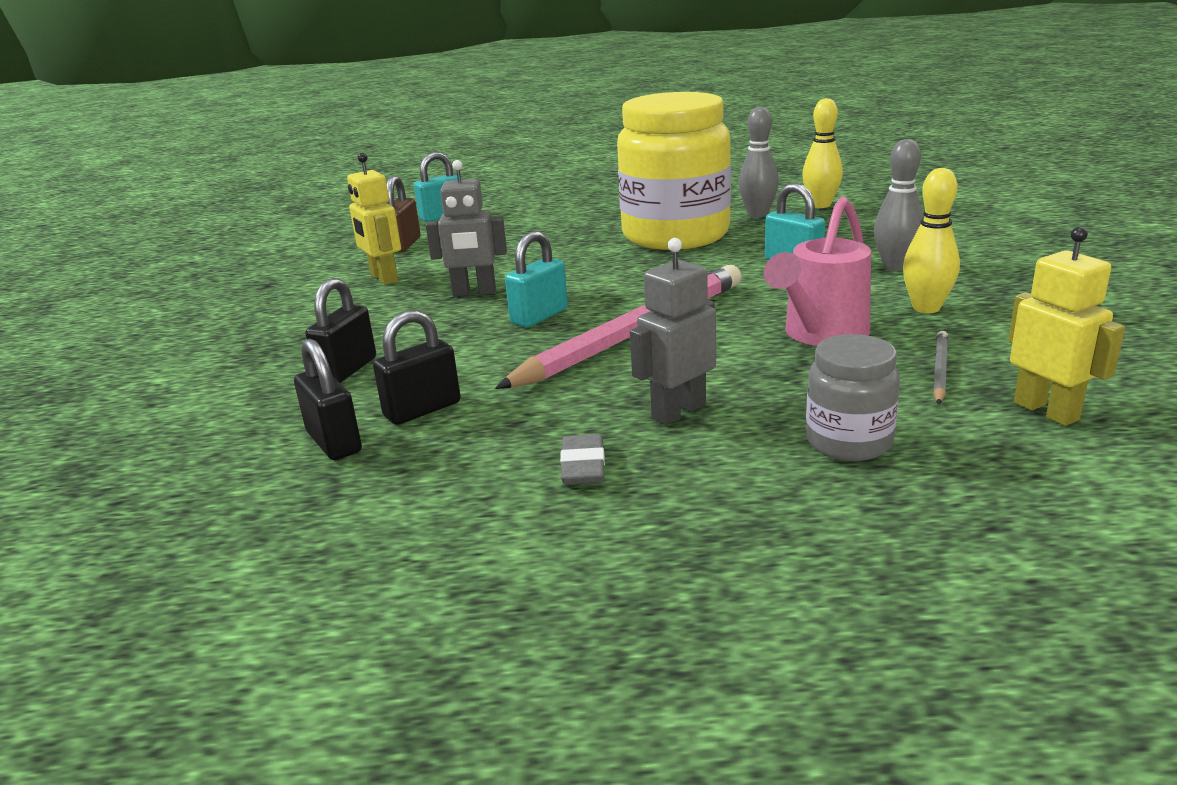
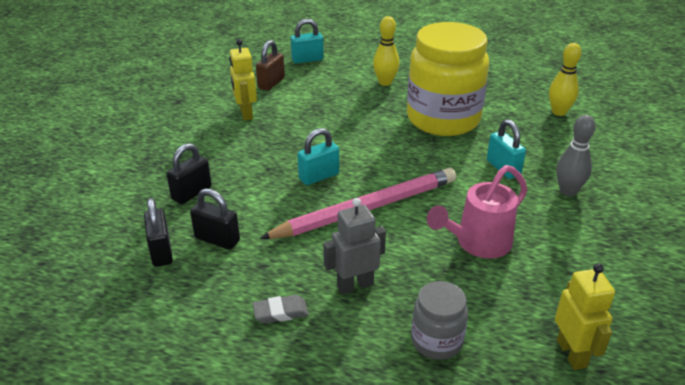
camera: 15 degrees right, 10 degrees up
(422, 409) = (217, 239): black padlock -> black padlock turned 45 degrees clockwise
(474, 293) = (291, 143): grey robot -> none
(583, 466) = (280, 312): grey eraser -> grey eraser turned 60 degrees clockwise
(757, 214) = (510, 111): grey bowling pin -> none
(926, 308) = (561, 238): yellow bowling pin -> yellow bowling pin (385, 82)
(939, 370) = (530, 298): grey pencil -> none

